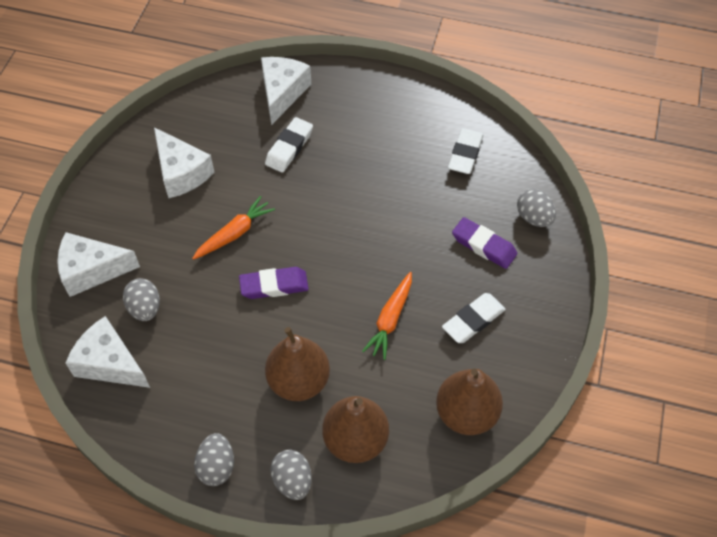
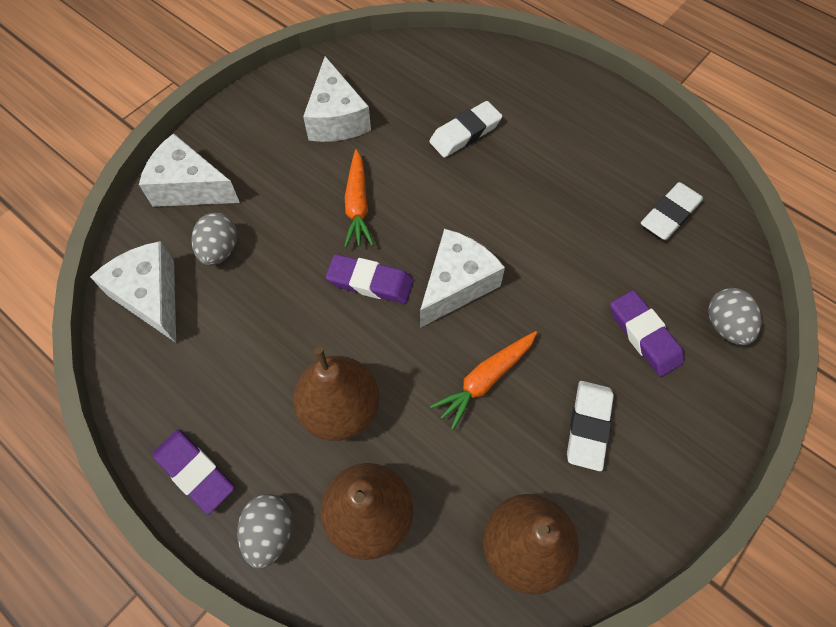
camera: 25 degrees right, 5 degrees up
(217, 466) = (195, 472): grey egg -> purple eraser
(234, 233) = (357, 205): orange carrot -> orange carrot turned 105 degrees clockwise
(282, 93) = (487, 72): white cheese -> white cheese (456, 284)
(473, 320) = (588, 426): white eraser -> white eraser turned 60 degrees counterclockwise

